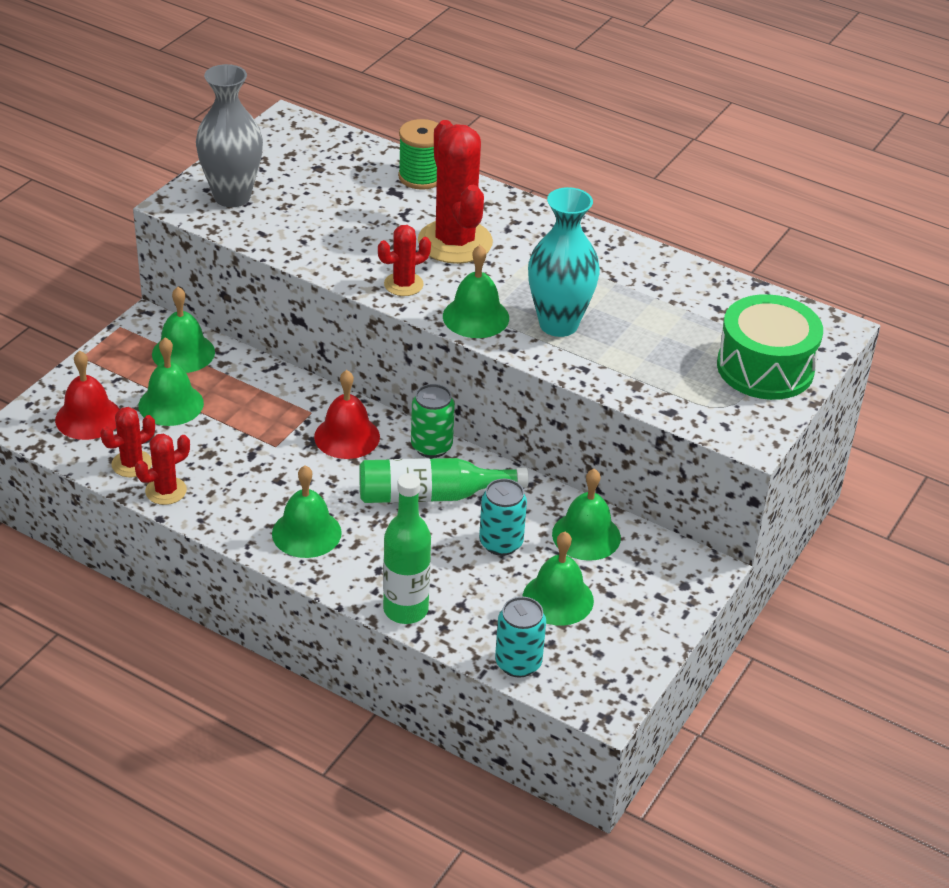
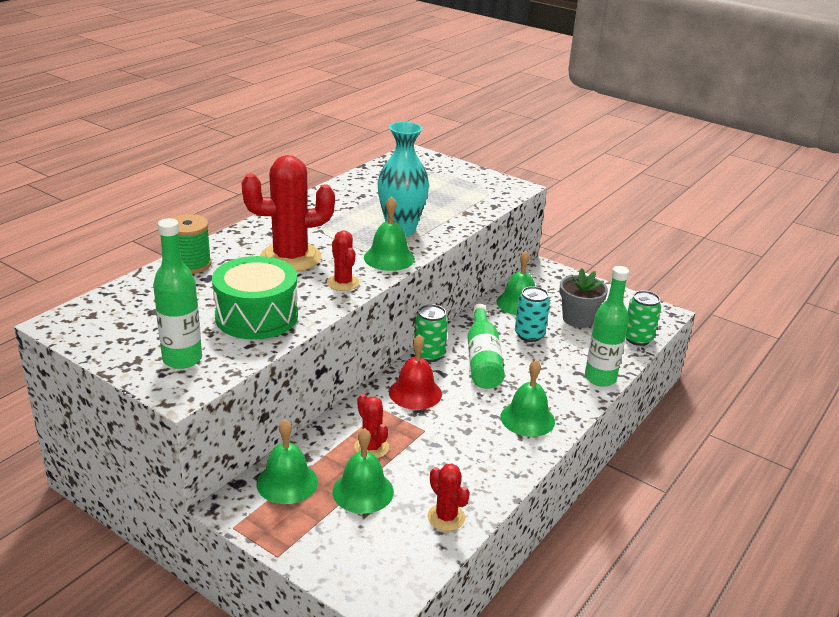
camera: 85 degrees left, 10 degrees down
(88, 418) = (376, 549): red bell -> none
(166, 491) = (482, 495): red cactus -> red cactus (371, 448)
(232, 197) = (182, 359): grey vase -> green bottle
(518, 663) = (637, 339): turquoise can -> green can
(558, 599) = (578, 319): green bell -> grey flower pot
(765, 368) = (450, 175): green drum -> green drum (256, 316)

